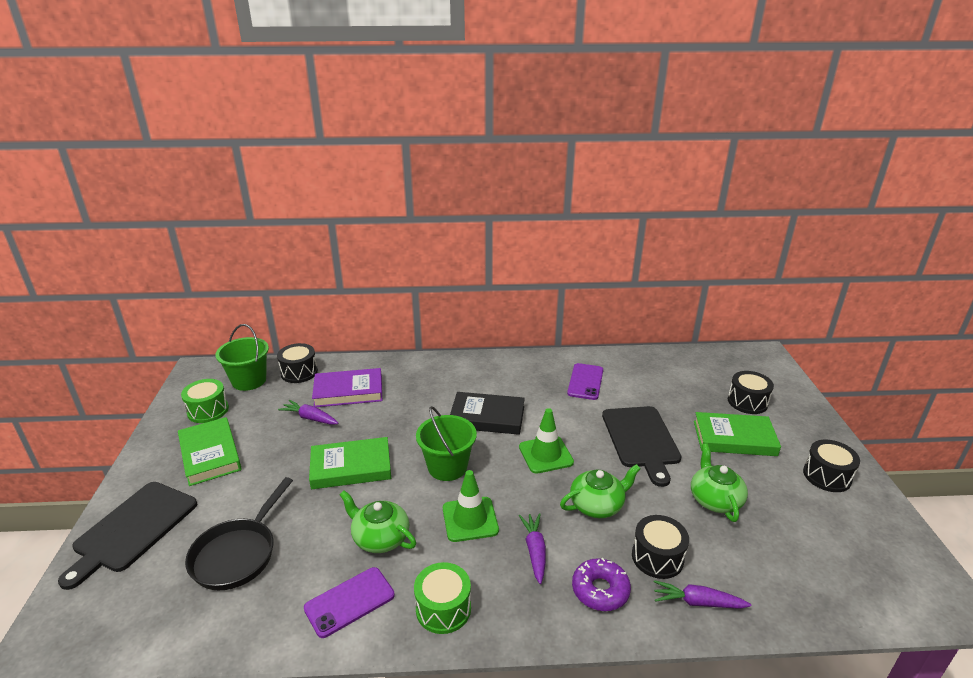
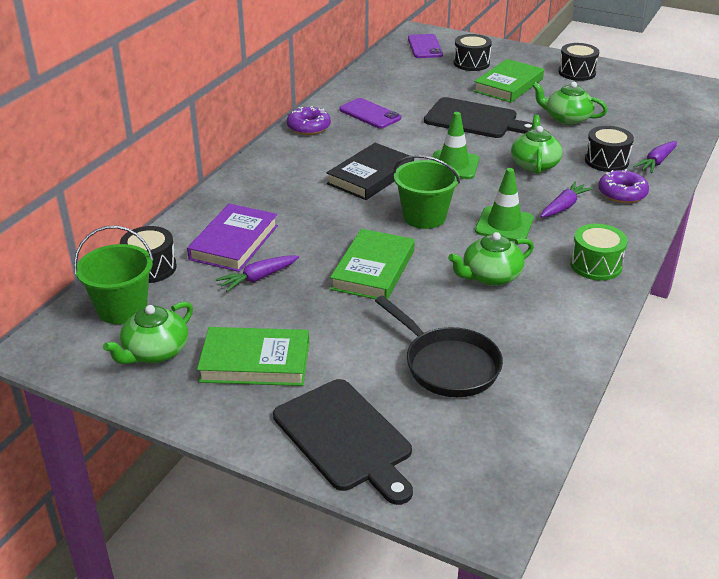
camera: 60 degrees left, 5 degrees up
(208, 410) = (155, 352): green drum -> green teapot
(349, 602) = (557, 310): purple phone -> purple phone (425, 47)
(533, 362) = (308, 127): none -> purple donut
(535, 551) = (564, 207): purple carrot -> purple carrot turned 105 degrees clockwise

